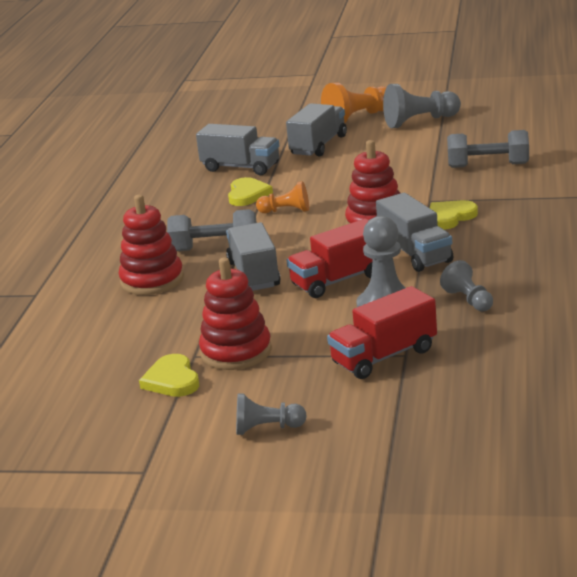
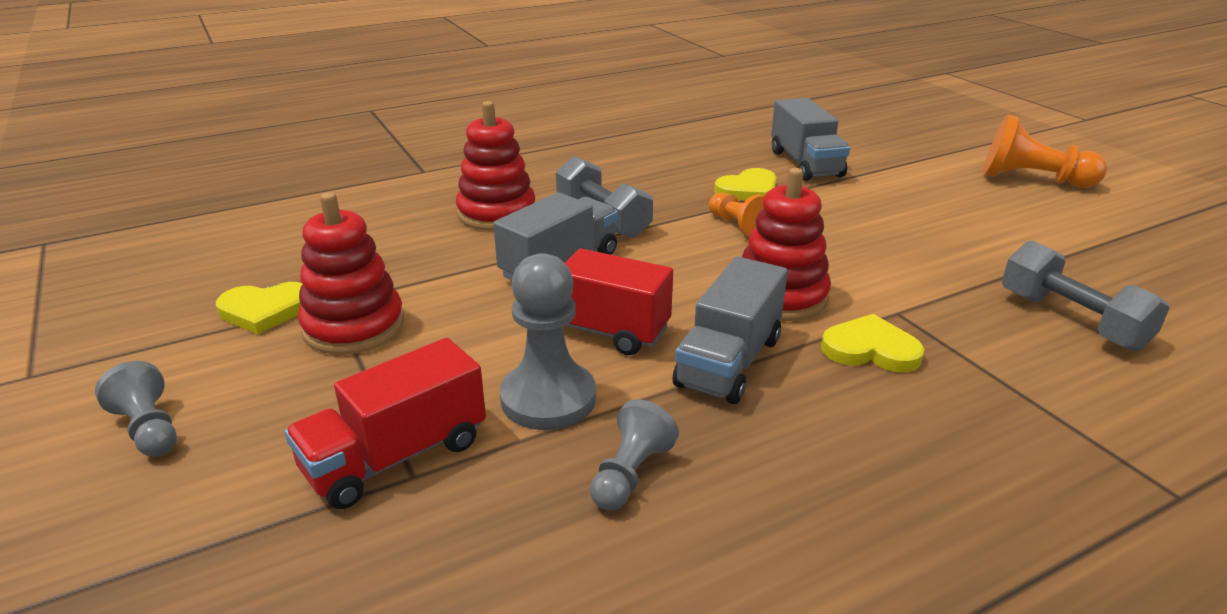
camera: 50 degrees right, 5 degrees up
(172, 380) = (265, 310): yellow heart -> yellow heart turned 135 degrees counterclockwise
(318, 145) = (924, 184): grey truck -> none
(384, 356) = (396, 456): red truck -> red truck turned 60 degrees counterclockwise
(419, 121) = (1098, 220): grey pawn -> none

